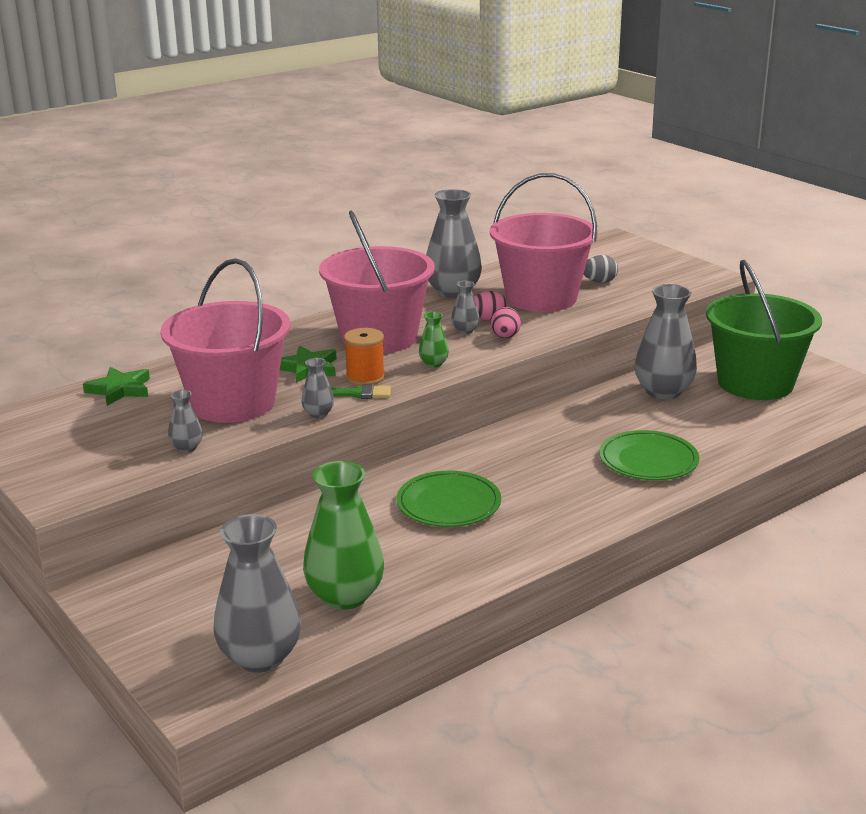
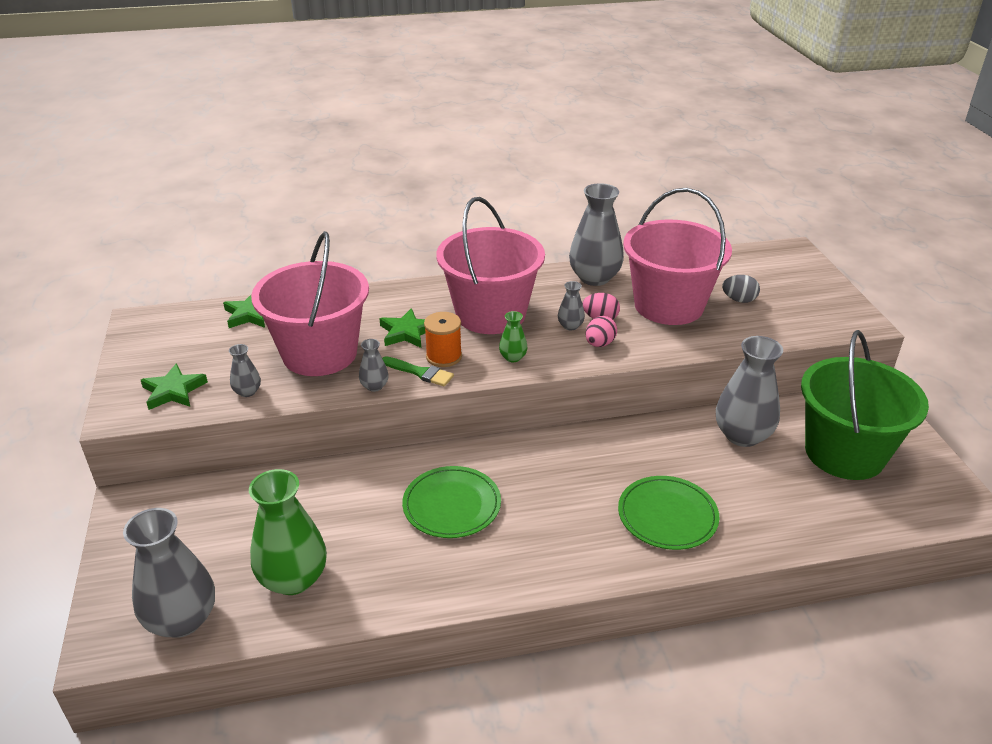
camera: 25 degrees right, 10 degrees up
(101, 466) = (173, 391): none -> green star

